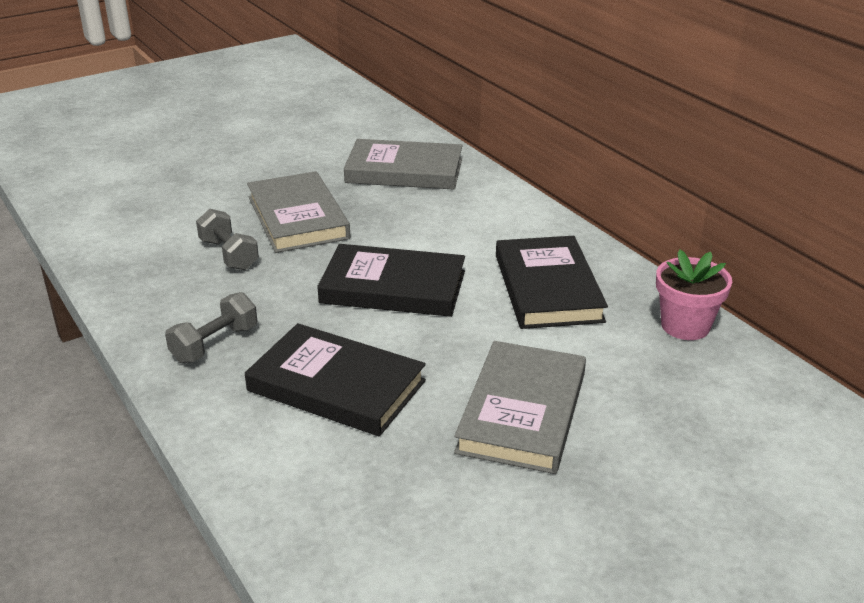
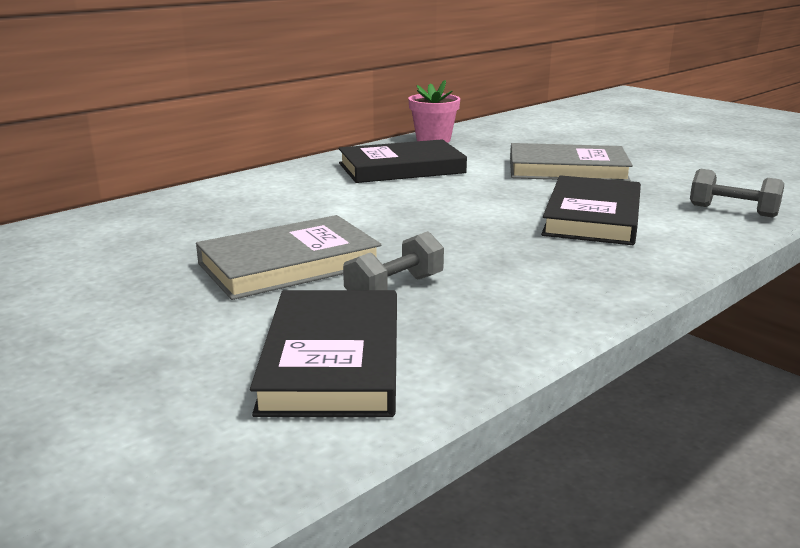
camera: 100 degrees left, 10 degrees down
(214, 344) = (579, 268): grey dumbbell -> grey dumbbell (732, 211)
(393, 287) = (427, 211): black book -> black book (332, 360)
(404, 171) = (161, 225): grey book -> none

